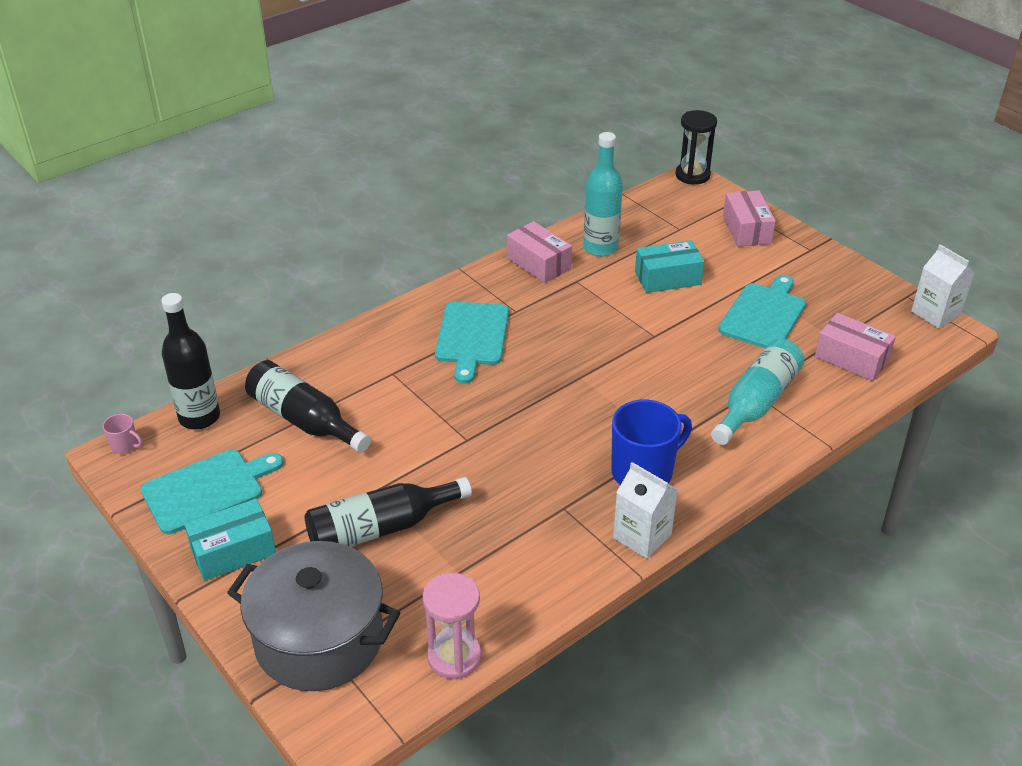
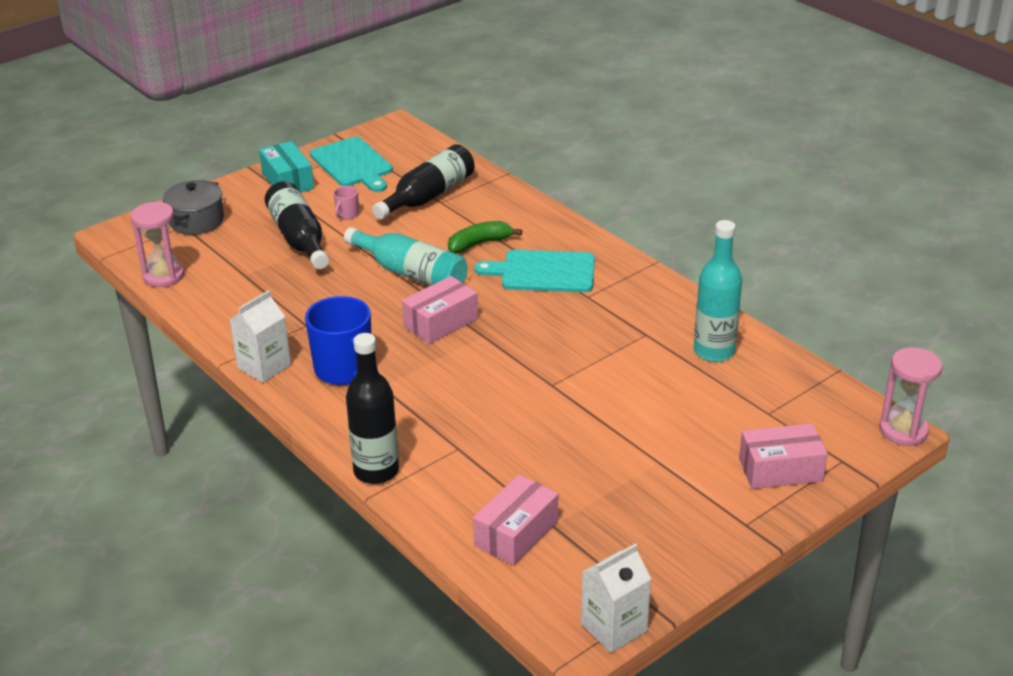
camera: 90 degrees right, 5 degrees down
(125, 446) = (404, 128): pink mug -> pink mug (347, 214)
(199, 417) = (434, 152): black bottle -> black bottle (376, 471)
(319, 639) = (196, 221): grey pot -> grey pot, size x0.59
(413, 380) = (479, 244): none -> green banana
(538, 263) = (674, 309): pink box -> pink box (440, 322)
(667, 278) = (661, 398): turquoise box -> none
(692, 175) = (903, 431): black hourglass -> pink hourglass
(756, 403) = (439, 449): turquoise bottle -> turquoise bottle (411, 273)
(763, 314) = (597, 469): turquoise cutting board -> none

